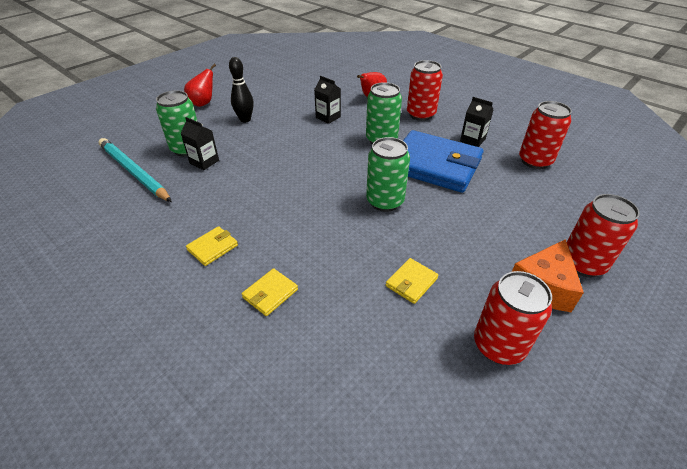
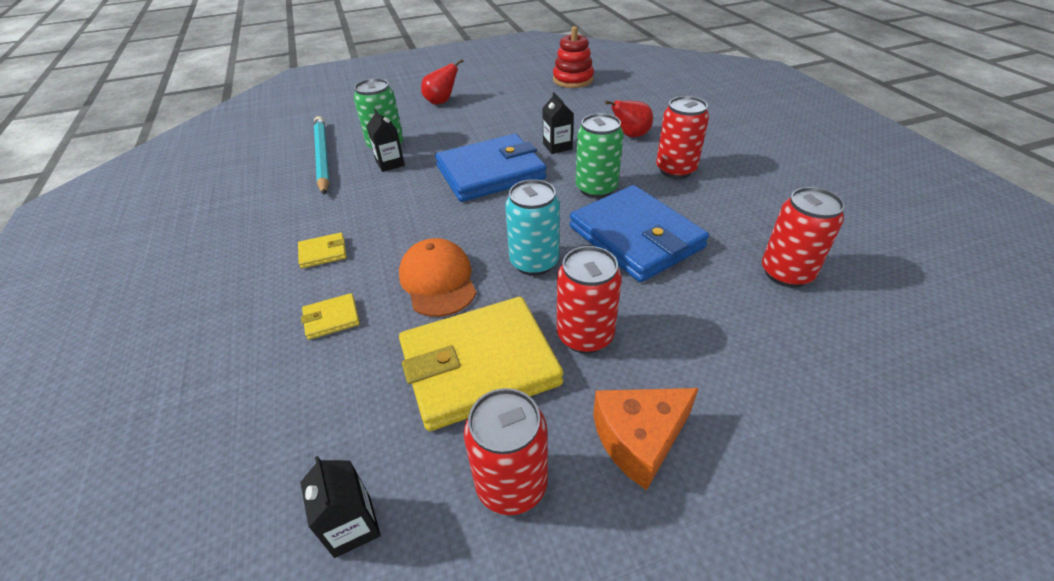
camera: 30 degrees right, 0 degrees up
(245, 119) = (467, 128): black bowling pin -> none
(295, 148) = (490, 172): none -> blue wallet
(296, 66) = (573, 80): none -> red stacking toy
(328, 237) = (438, 281): none -> orange cap
(385, 201) = (534, 262): green can -> turquoise can
(411, 282) = (479, 365): yellow wallet -> yellow wallet, size x2.44
(472, 140) = (718, 220): black carton -> black carton (352, 526)
(582, 263) = (726, 435): red can -> red can (585, 336)

